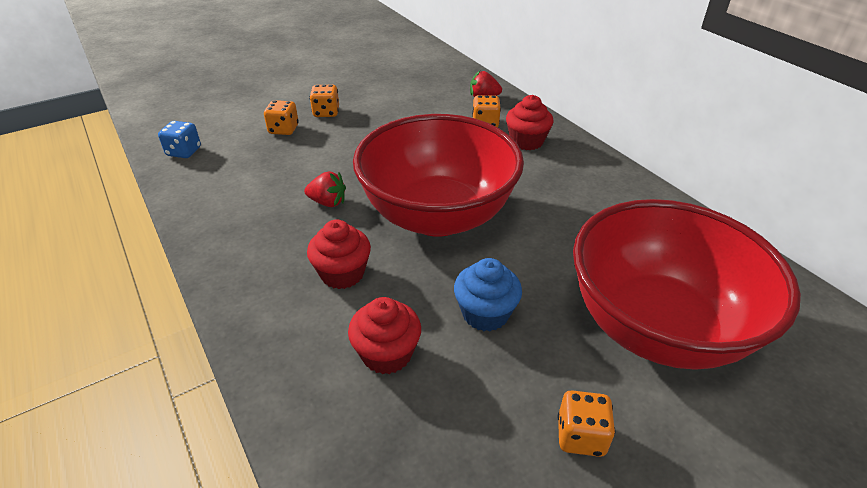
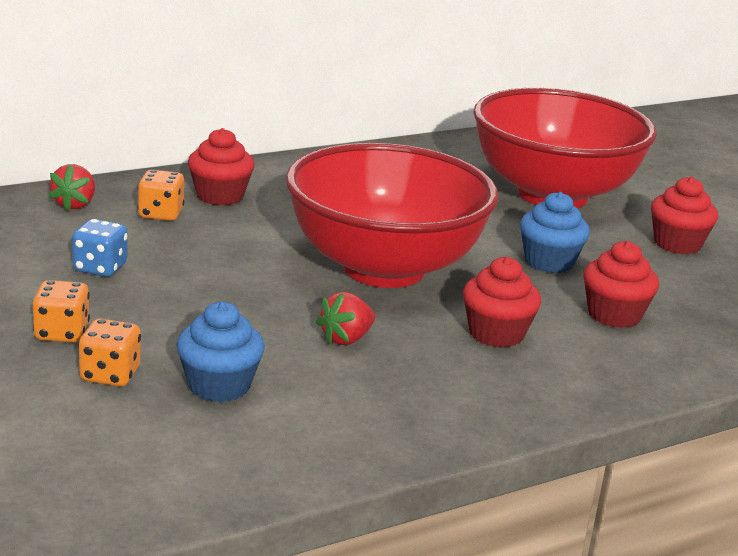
camera: 90 degrees left, 15 degrees down
(184, 152) = (157, 480): blue dice -> blue dice (100, 268)
(271, 161) = (219, 386): none -> blue cupcake
(328, 202) = (346, 339): red strawberry -> red strawberry turned 150 degrees counterclockwise
(580, 436) = (677, 244): orange dice -> red cupcake

